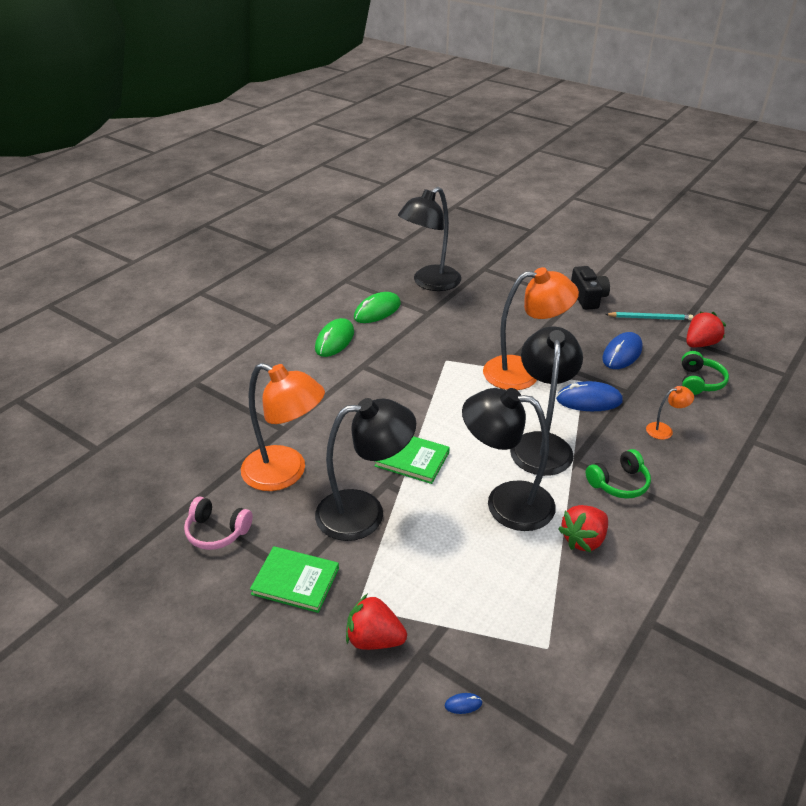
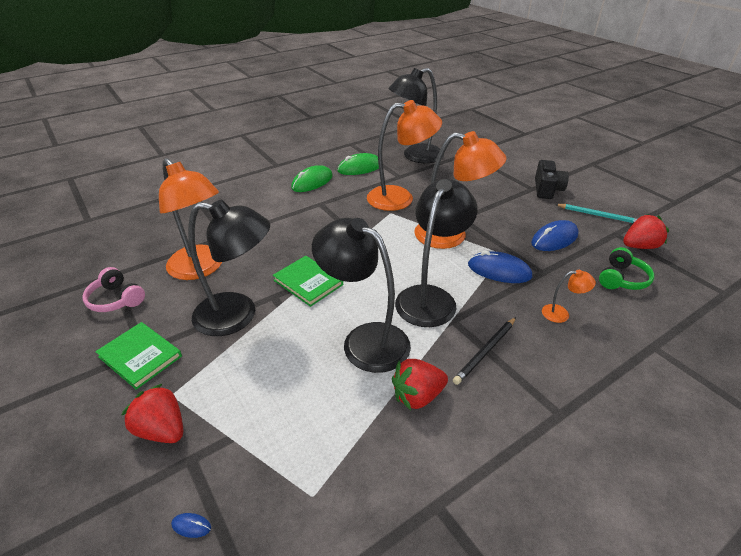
camera: 20 degrees right, 0 degrees up
(445, 340) = (400, 198): none -> orange lamp
(619, 483) = (486, 351): green headphones -> black pencil

